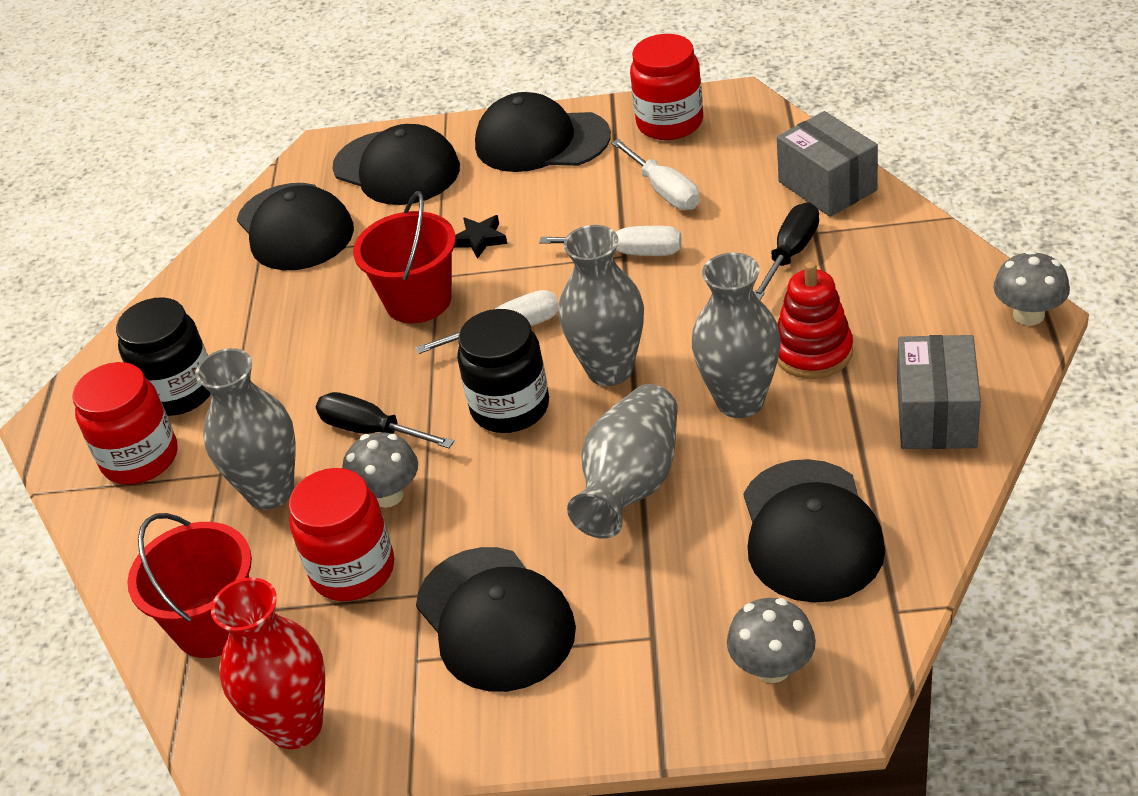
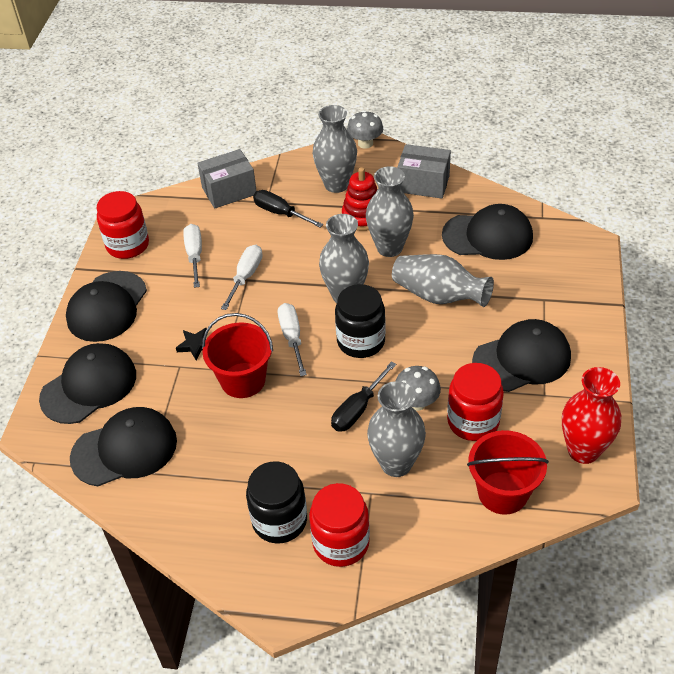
camera: 85 degrees left, 5 degrees up
(664, 190) = (195, 255): white screwdriver -> white screwdriver turned 75 degrees counterclockwise
(772, 667) = (569, 260): grey mushroom -> none
(890, 302) = (336, 184): none -> grey vase

